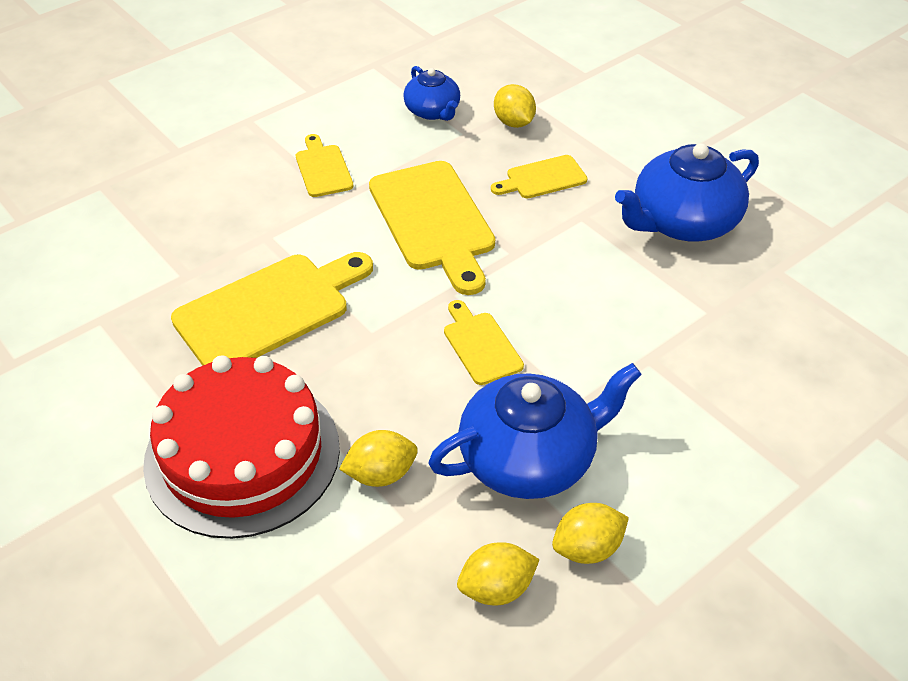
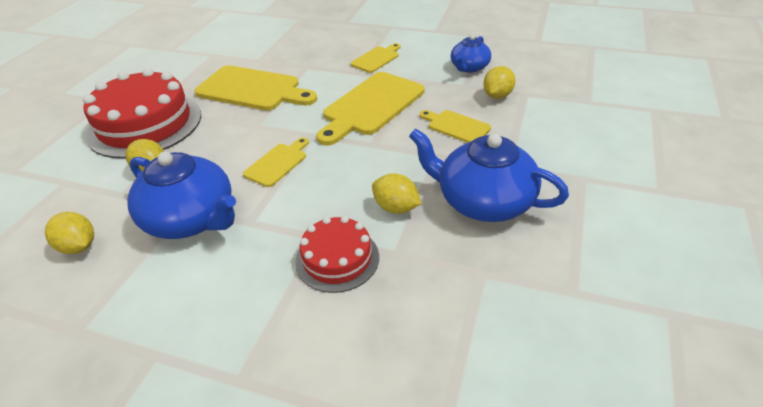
camera: 60 degrees right, 5 degrees down
(587, 548) = (124, 274): yellow lemon -> yellow lemon (396, 208)
(691, 358) = (337, 259): none -> red cake

